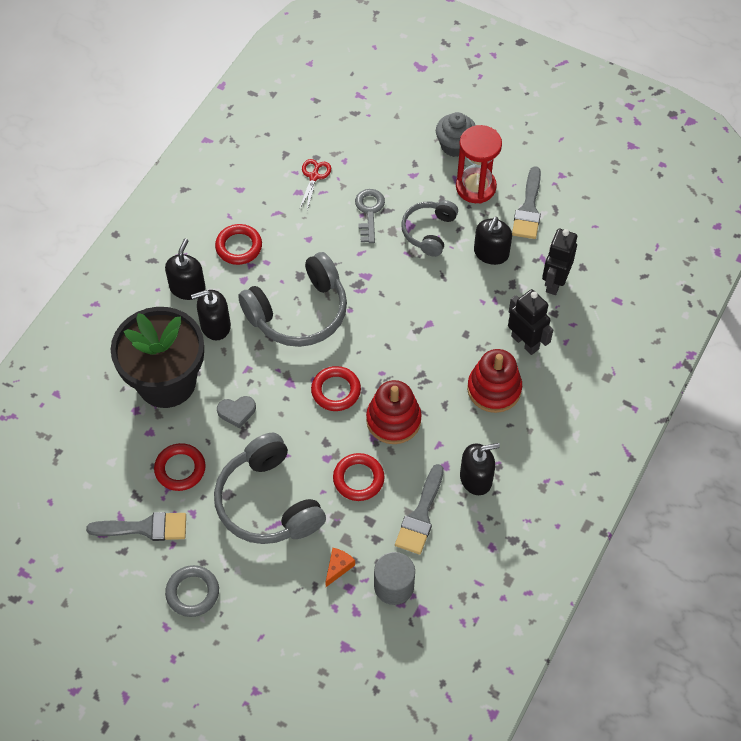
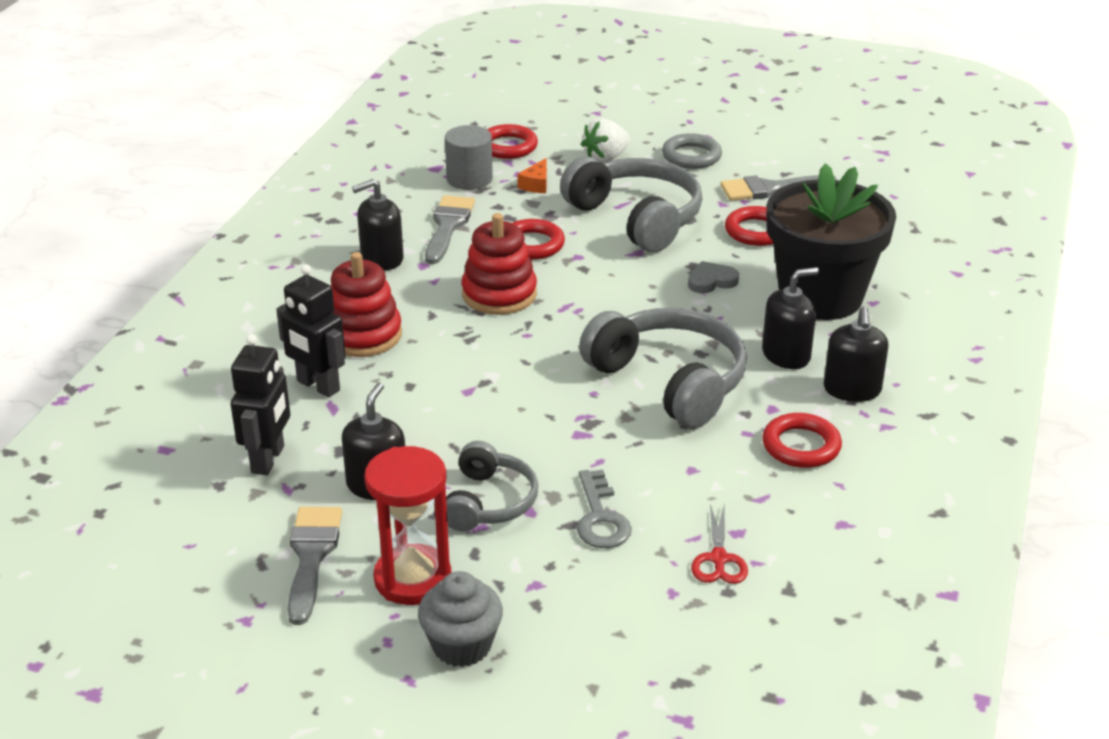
camera: 170 degrees right, 25 degrees down
(268, 602) = (605, 158): none -> white strawberry
(299, 312) = (669, 381): grey headphones -> grey headphones turned 90 degrees clockwise
(336, 391) = (586, 312): red ring -> red ring (508, 146)

